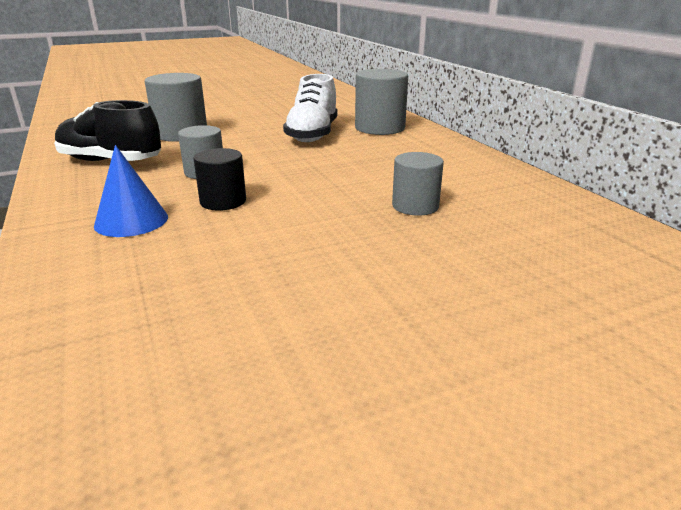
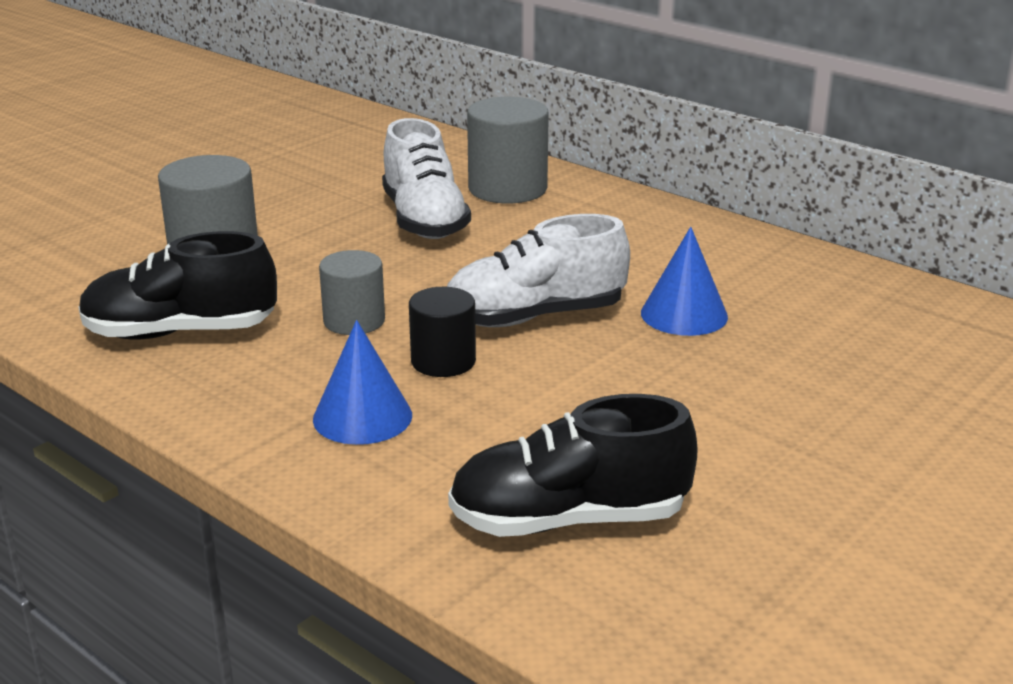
camera: 25 degrees left, 0 degrees up
(157, 322) = (569, 520): none -> black shoe
(312, 189) = (534, 317): none -> white shoe
(415, 206) = (684, 314): grey cylinder -> blue cone

